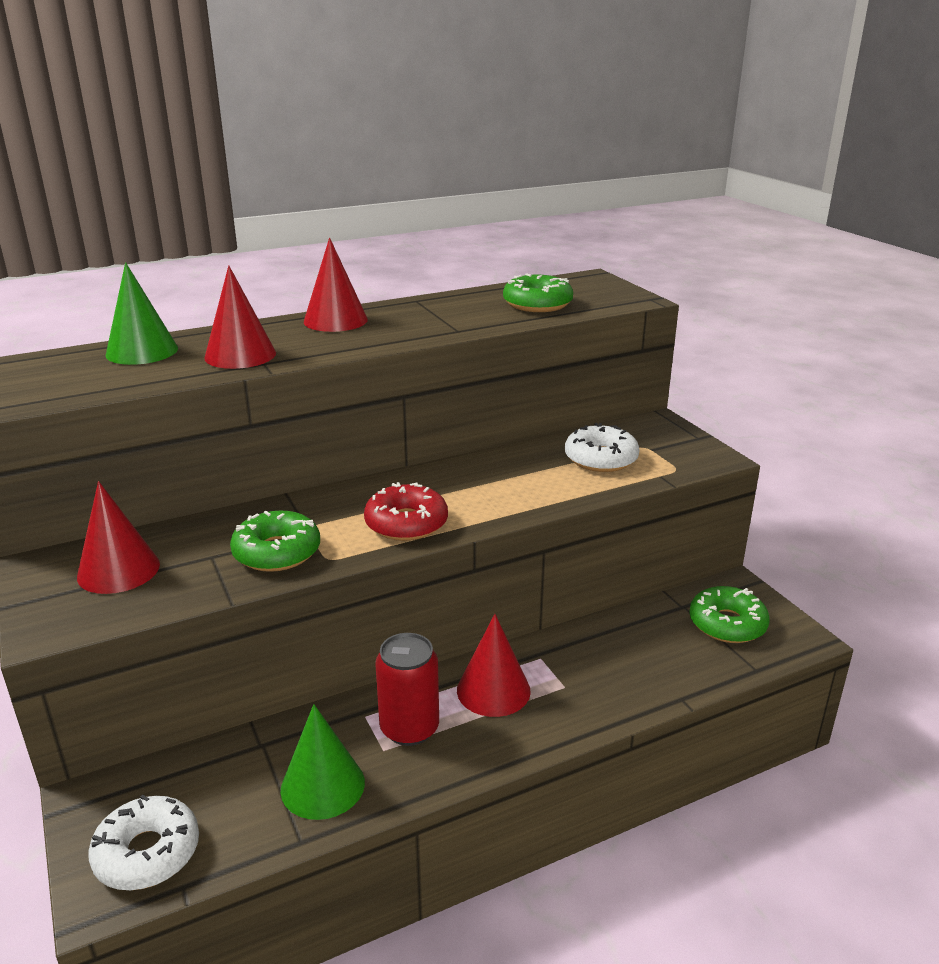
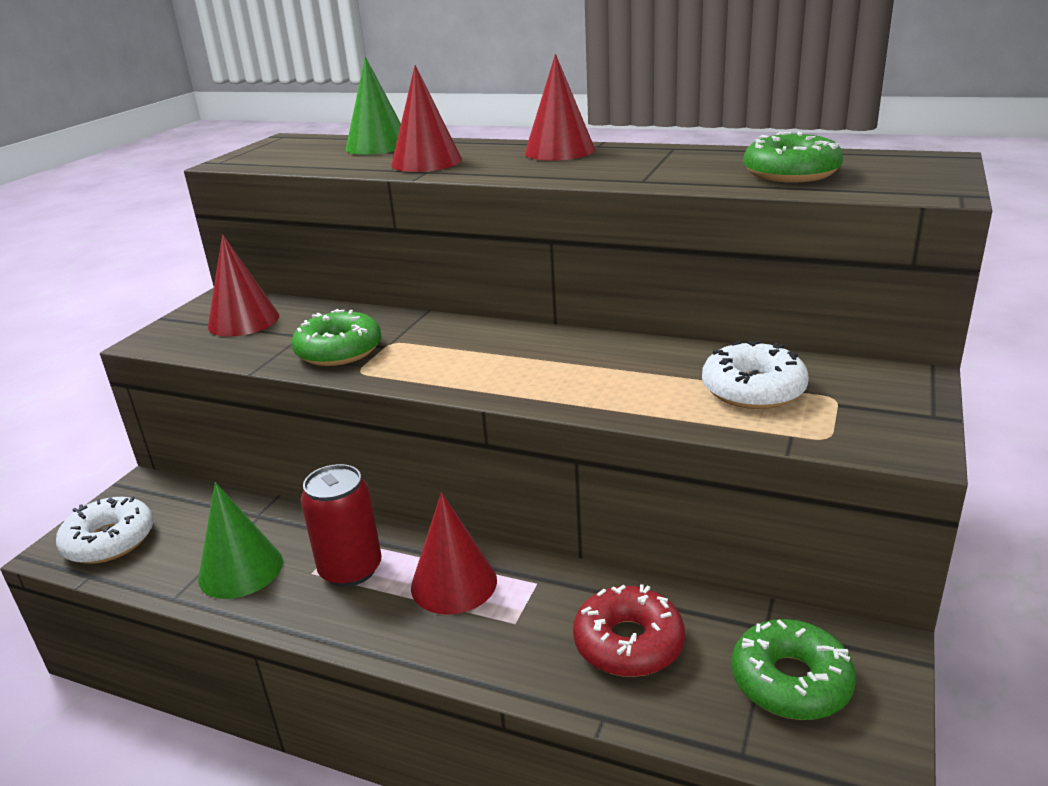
camera: 50 degrees right, 0 degrees up
(406, 523) = (460, 370): red donut -> red donut (628, 643)

